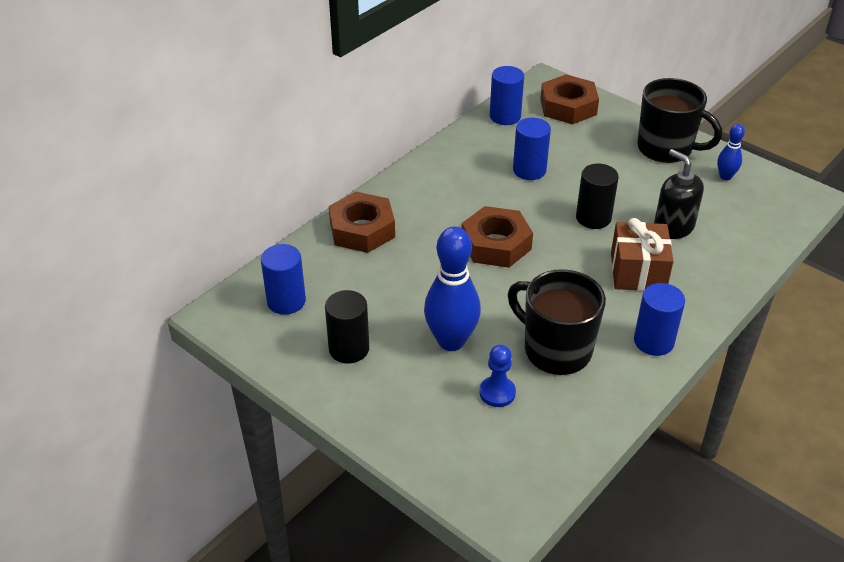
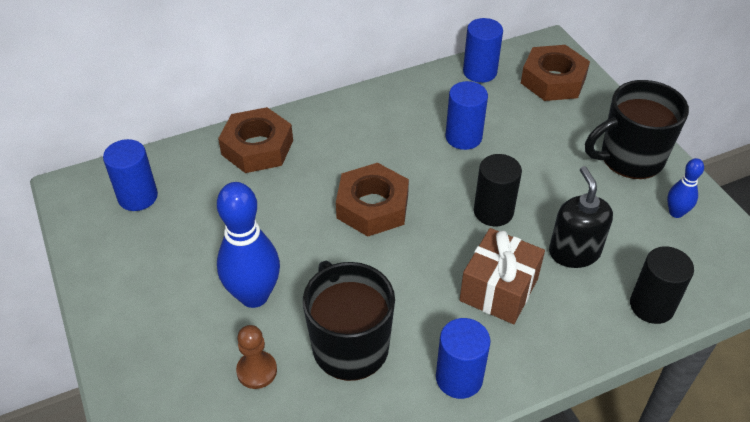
camera: 25 degrees right, 5 degrees up
(349, 349) = (155, 267): black cylinder -> black cylinder (651, 306)
(497, 393) = (257, 371): blue pawn -> brown pawn
(666, 148) = (630, 158): black mug -> black mug turned 105 degrees clockwise

